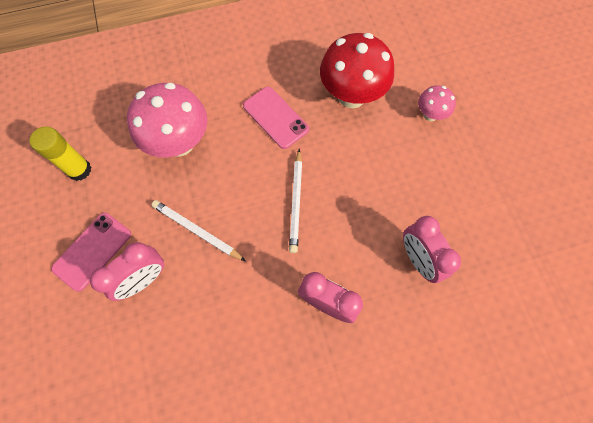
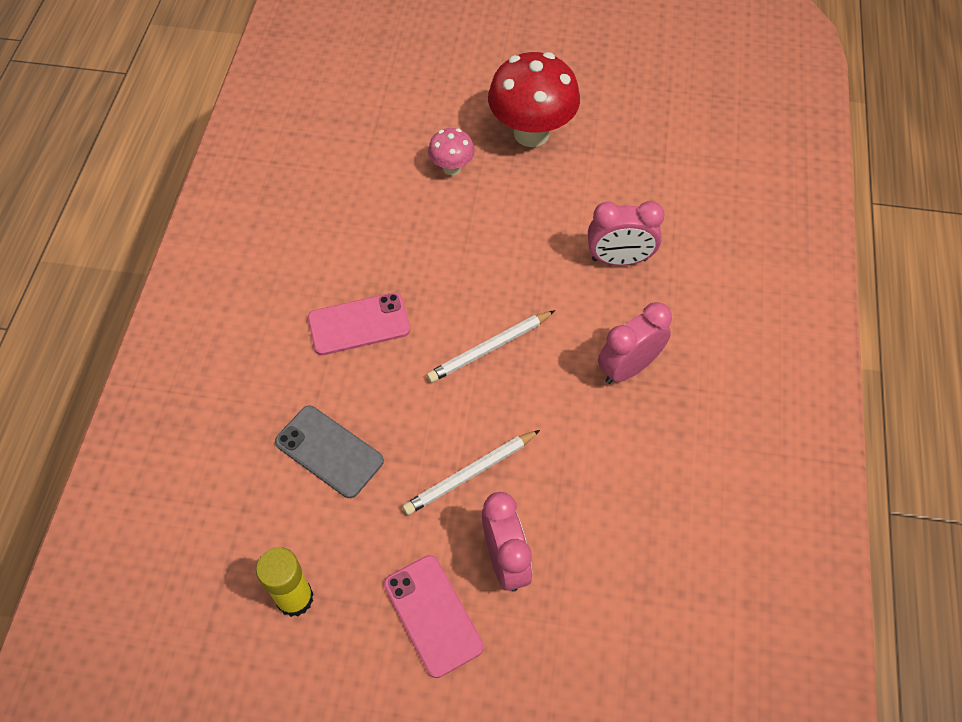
camera: 65 degrees left, 10 degrees down
(179, 143) = (329, 451): pink mushroom -> grey phone
(296, 202) = (489, 348): white pencil -> white pencil turned 120 degrees clockwise
(351, 96) = (379, 231): red mushroom -> red mushroom (531, 133)

